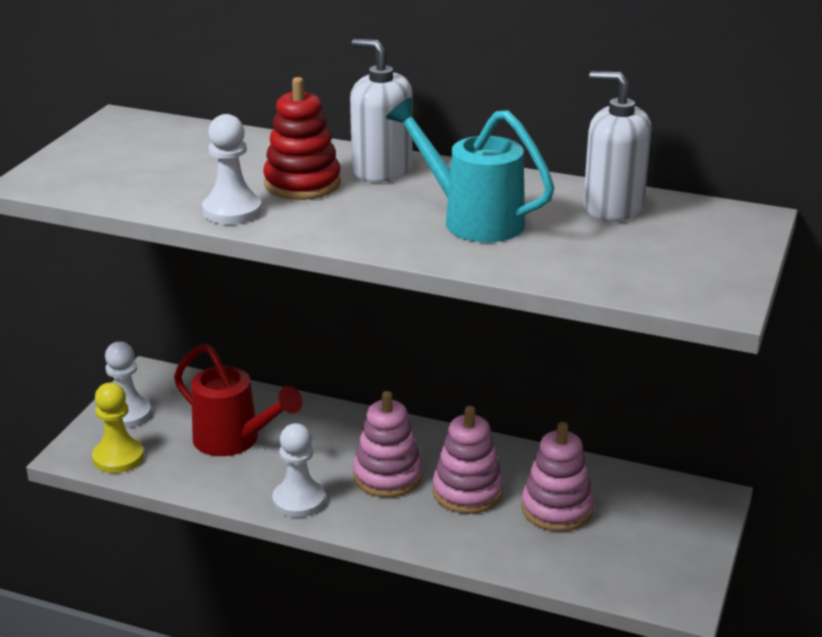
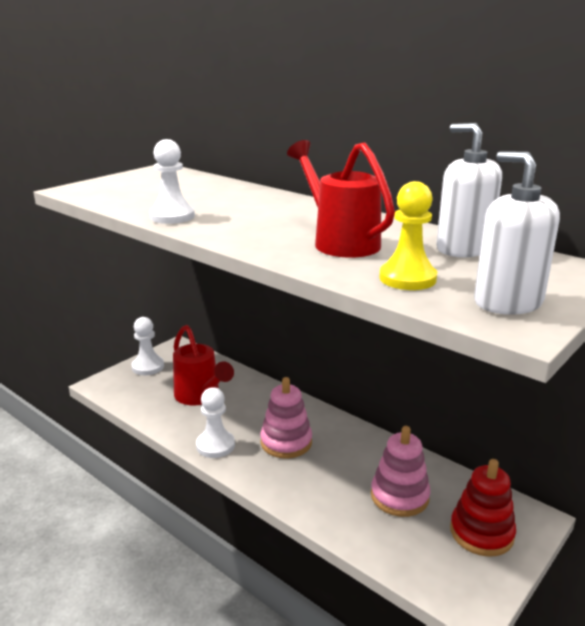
camera: 20 degrees right, 5 degrees down
(118, 457) = (123, 392): yellow pawn -> yellow pawn (407, 278)
(302, 183) = (236, 209): red stacking toy -> red stacking toy (481, 533)
(381, 170) = (300, 208): white soap dispenser -> white soap dispenser (507, 302)
(467, 492) = (337, 467): pink stacking toy -> none
(473, 219) = (340, 242): turquoise watering can -> red watering can

